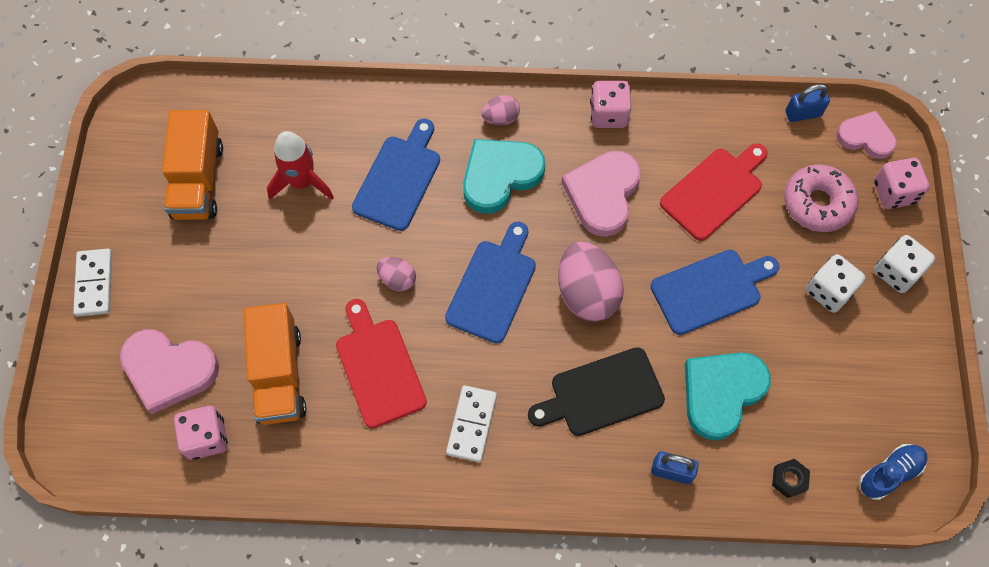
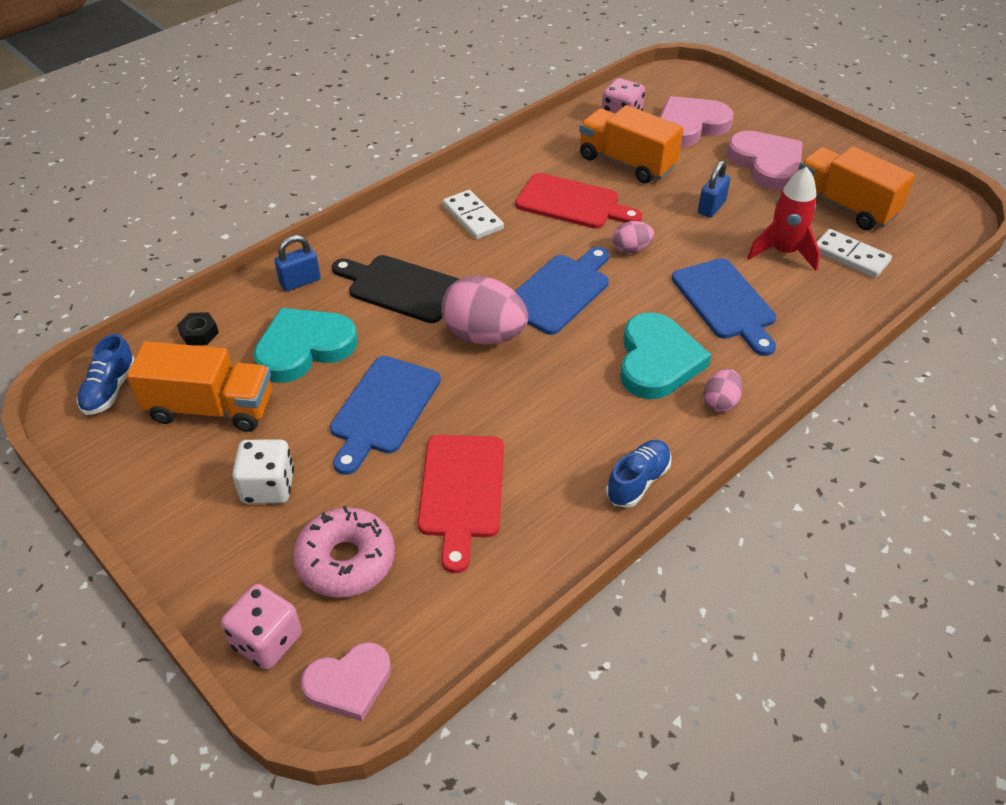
camera: 135 degrees right, 20 degrees down
(94, 283) = (799, 128): white domino -> white domino (850, 256)
(493, 286) = (560, 291): blue cutting board -> blue cutting board turned 120 degrees counterclockwise
(601, 393) = (400, 288): black cutting board -> black cutting board turned 90 degrees counterclockwise
(602, 194) = (558, 411): pink heart -> pink heart (766, 164)
(608, 114) = (638, 481): pink dice -> blue shoe
(721, 393) = (304, 348): turquoise heart -> turquoise heart turned 120 degrees counterclockwise
(803, 113) = (446, 651): blue padlock -> blue padlock (711, 207)
(826, 391) = (211, 408): none -> orange truck
(896, 272) = (207, 556): white dice -> none

